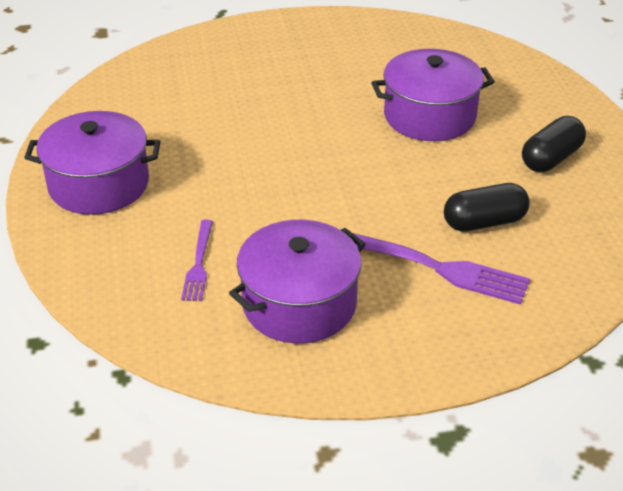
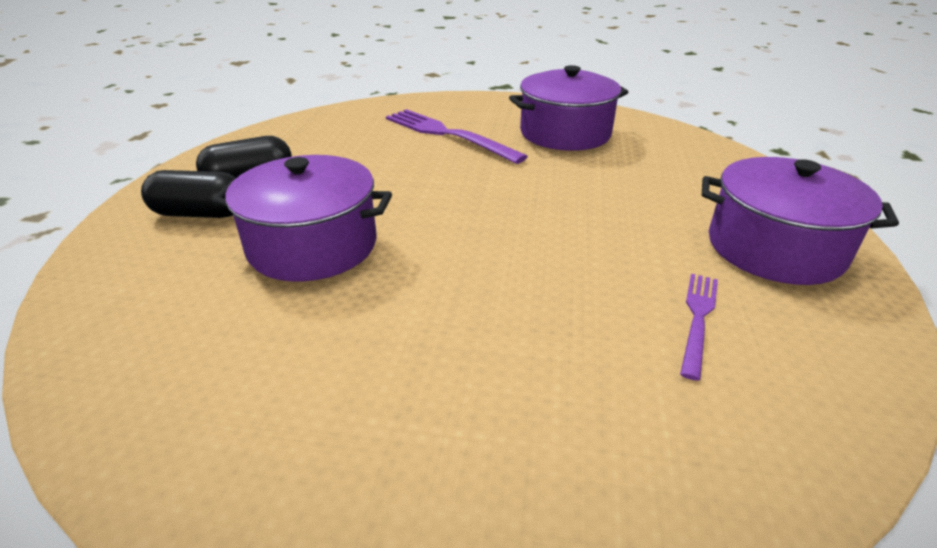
camera: 160 degrees left, 5 degrees down
(198, 263) = (646, 165): purple fork -> purple fork (698, 319)
(484, 222) = (376, 149): black capsule -> black capsule (200, 213)

